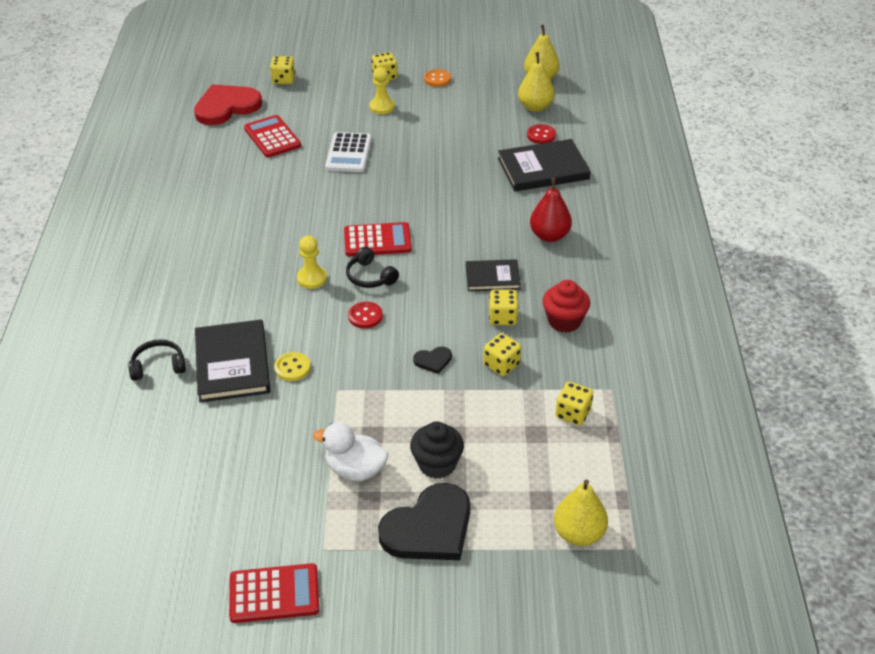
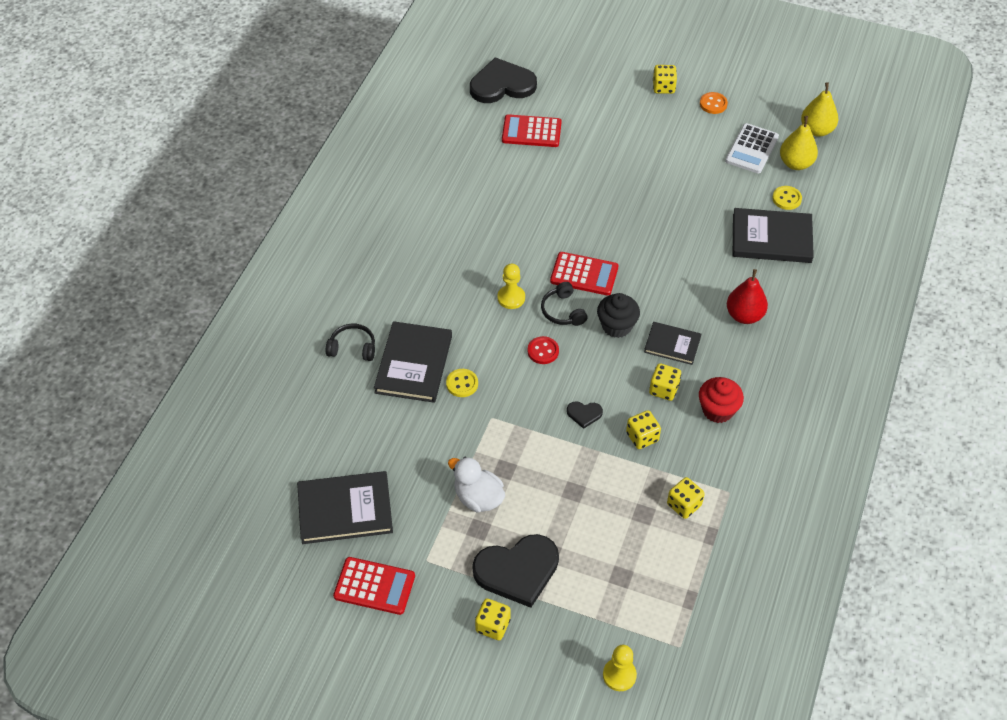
camera: 20 degrees right, 10 degrees up
(209, 525) = (345, 510): none -> black book
(226, 107) = (502, 84): red heart -> black heart
(272, 137) = (531, 131): red calculator -> red calculator turned 75 degrees counterclockwise
(283, 80) = (566, 66): yellow dice -> yellow dice (493, 626)
(348, 153) = (595, 169): white calculator -> white calculator (751, 149)
(382, 107) = (646, 123): yellow pawn -> yellow pawn (619, 675)
(437, 464) = (547, 515): black cupcake -> black cupcake (616, 326)
(541, 135) = (786, 199): red button -> yellow button
(579, 534) = (638, 618): yellow pear -> none

